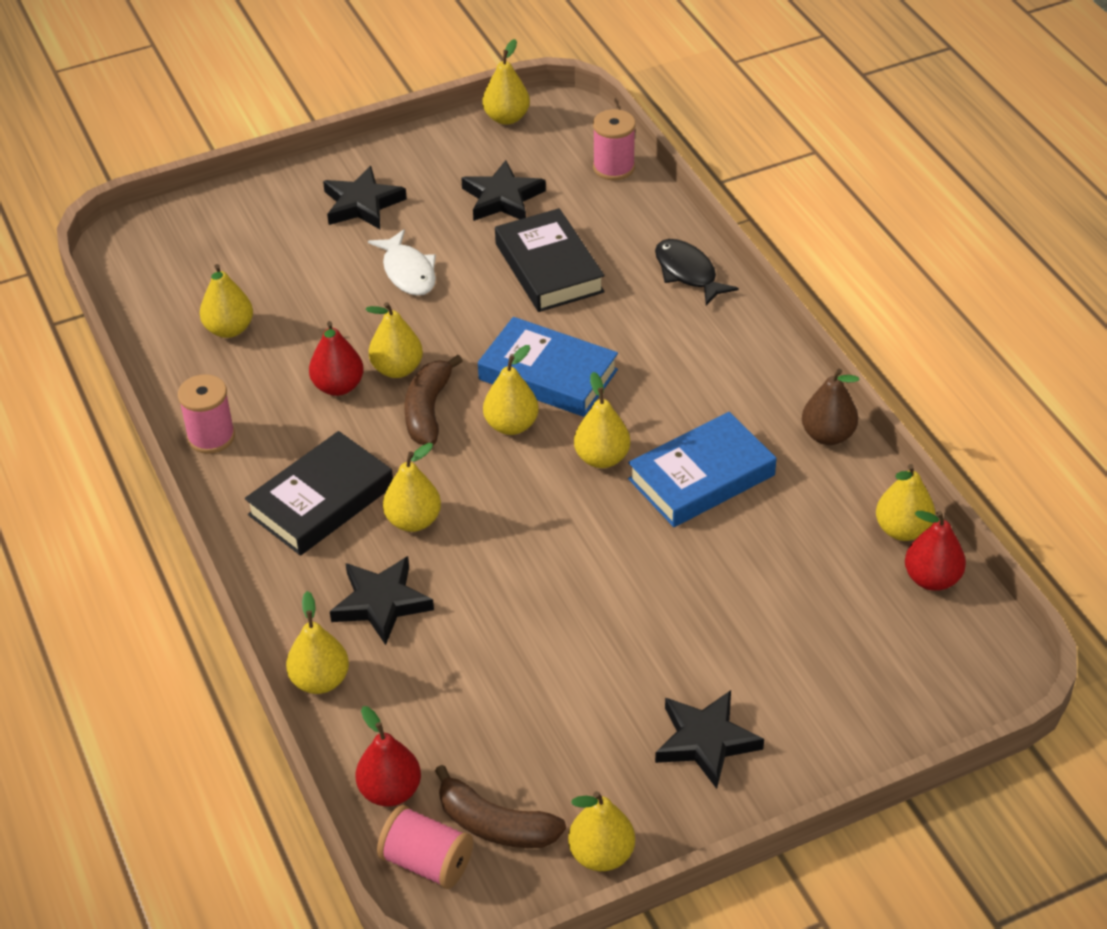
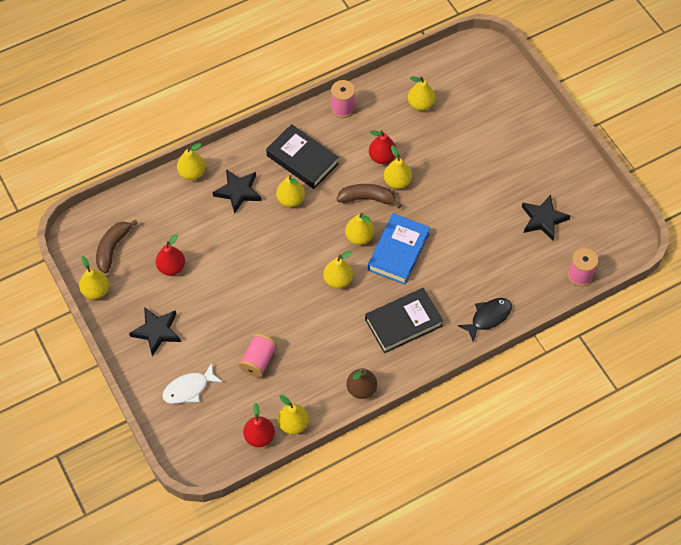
camera: 85 degrees right, 15 degrees up
(362, 204) = (529, 151): black star -> none
(390, 791) = (131, 206): red pear -> red pear (171, 267)
(408, 272) = (474, 179): white fish -> white fish (189, 389)
(426, 862) = (94, 224): pink spool -> pink spool (258, 360)
(506, 118) = (619, 216): yellow pear -> none
(548, 268) = (485, 246): black book -> black book (403, 323)
(701, 477) = (326, 327): blue book -> none

